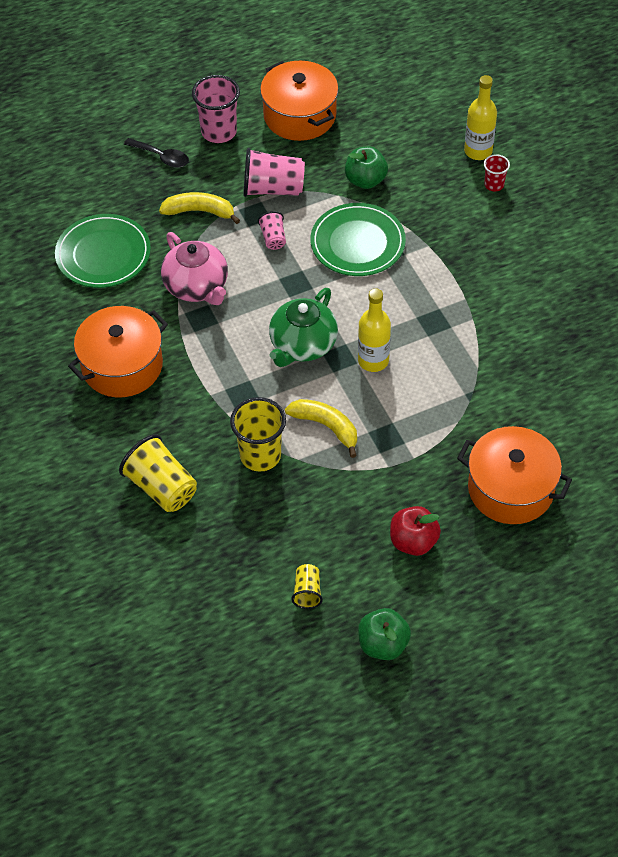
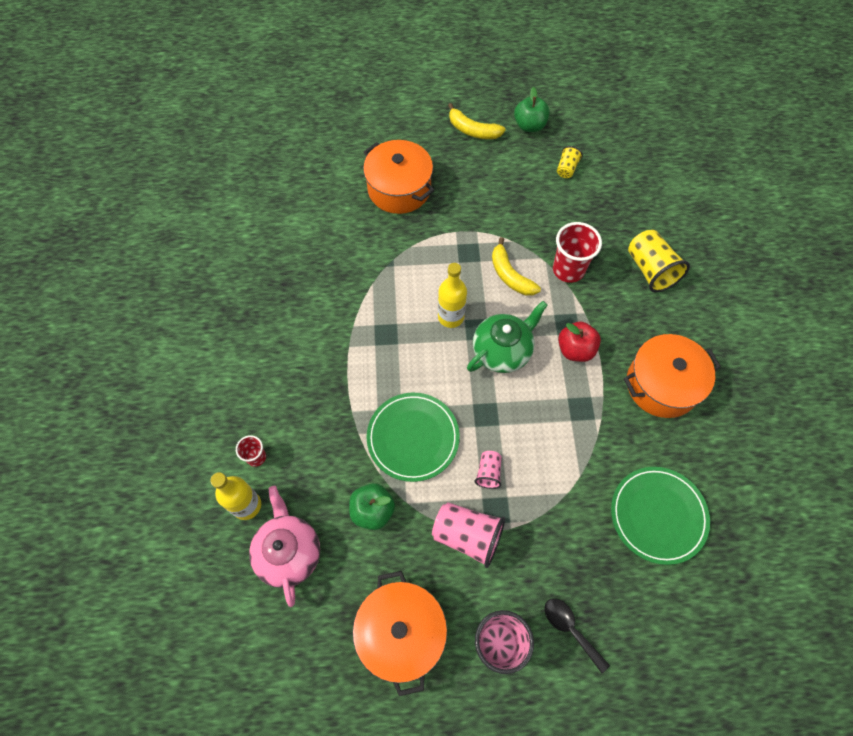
camera: 160 degrees left, 10 degrees up
(197, 286) = (576, 443): pink teapot -> pink teapot (289, 552)
(200, 211) = (549, 534): yellow banana -> yellow banana (473, 130)
(260, 455) = (568, 269): yellow cup -> red cup
(413, 541) = (482, 177): red apple -> red apple (575, 349)

